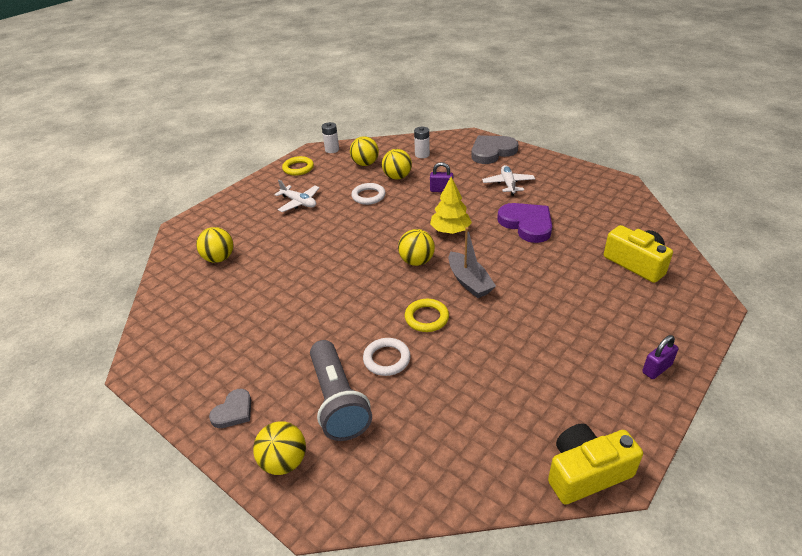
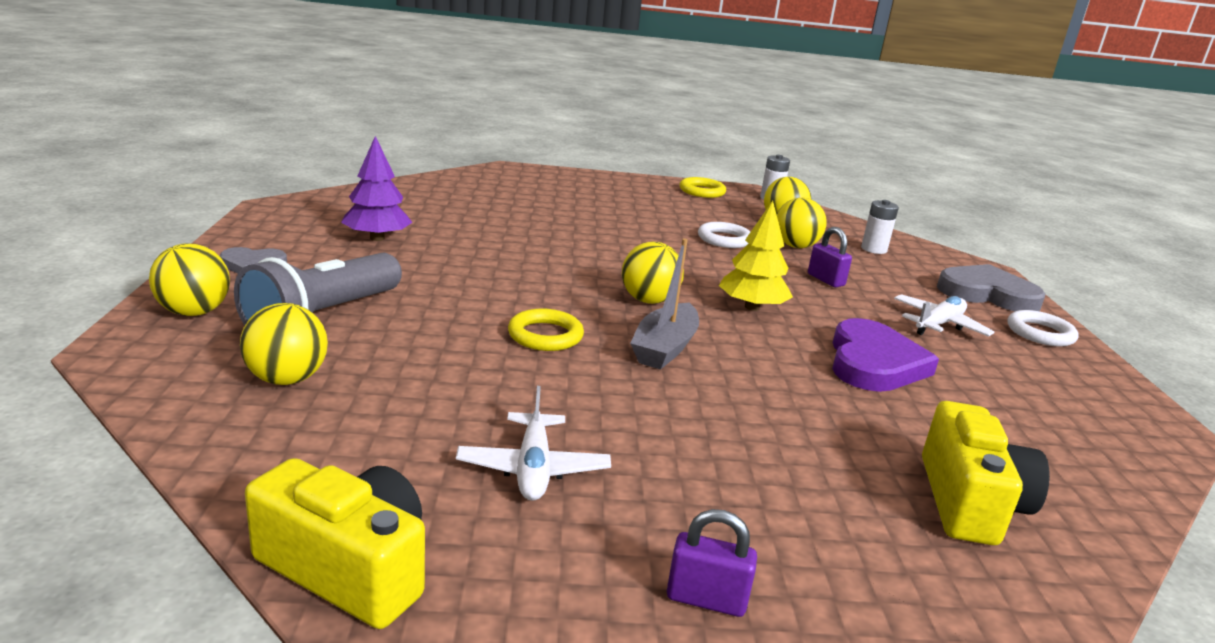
camera: 45 degrees right, 15 degrees down
(219, 258) = (485, 196): yellow ball -> yellow ball (287, 379)
(242, 335) = (377, 238): none -> purple tree
(299, 202) = (642, 207): white plane -> white plane (533, 468)
(386, 359) = (431, 328): white ring -> white ring (1040, 333)

